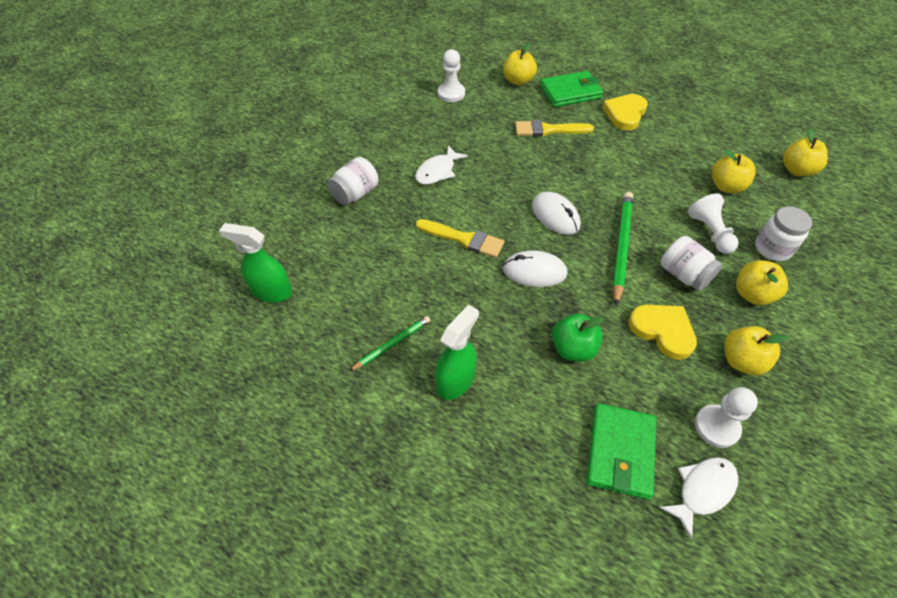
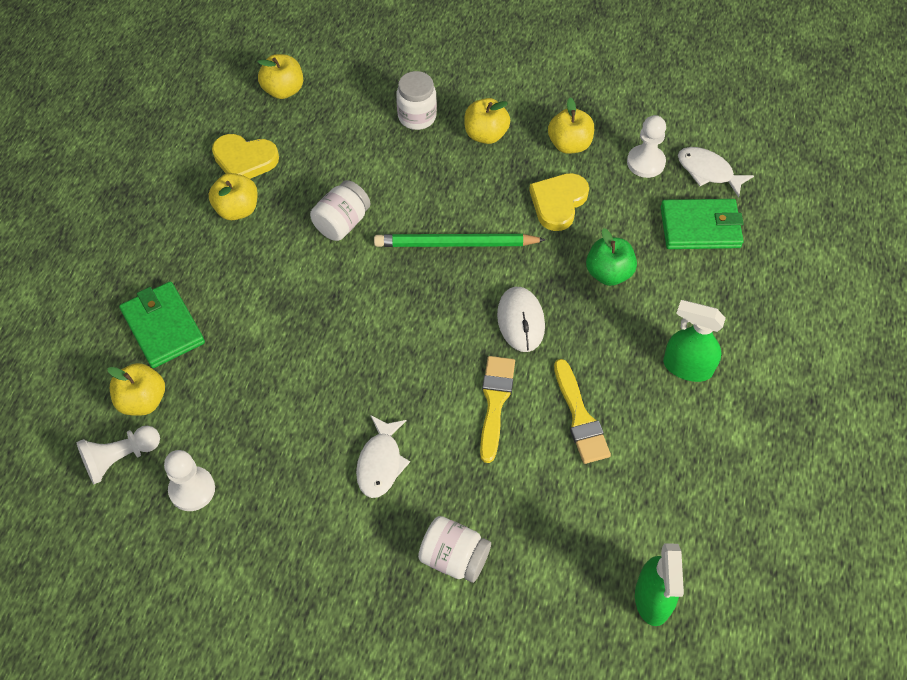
camera: 105 degrees left, 5 degrees up
(392, 344) = (670, 438): green pencil -> none
(437, 171) = (380, 463): white fish -> white fish turned 75 degrees clockwise
(548, 130) = (259, 342): yellow brush -> yellow brush (580, 417)
(555, 215) = (426, 312): white mouse -> none
(625, 114) = (205, 257): yellow heart -> yellow heart (244, 160)
(684, 275) = (479, 188): white jar -> white jar (342, 223)
(710, 232) = (409, 167): white pawn -> white pawn (120, 458)
(726, 186) = (328, 152): yellow apple -> yellow apple (237, 209)

